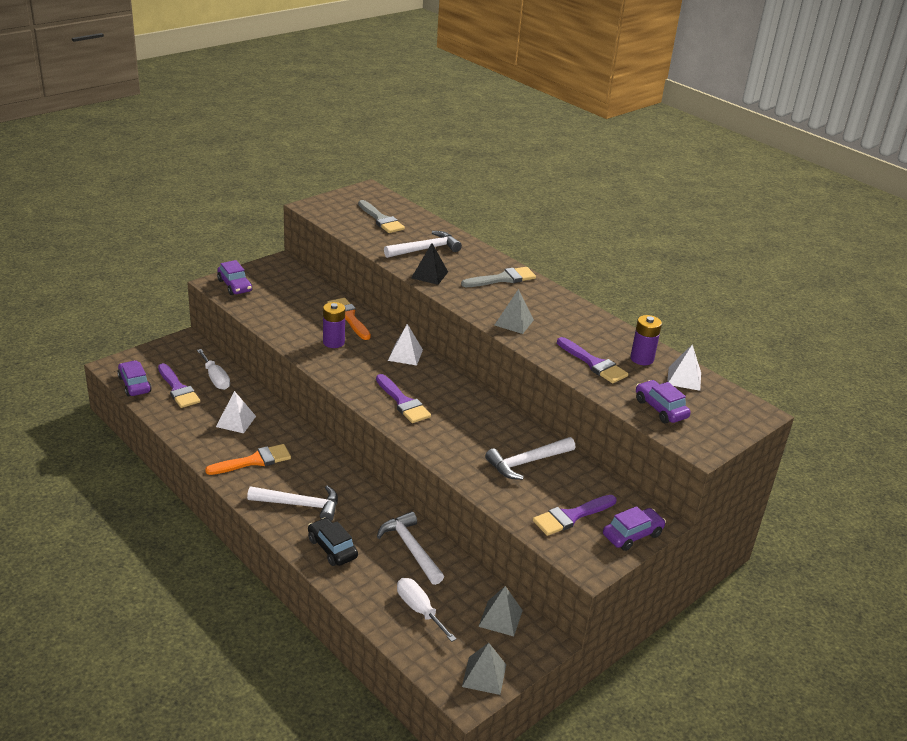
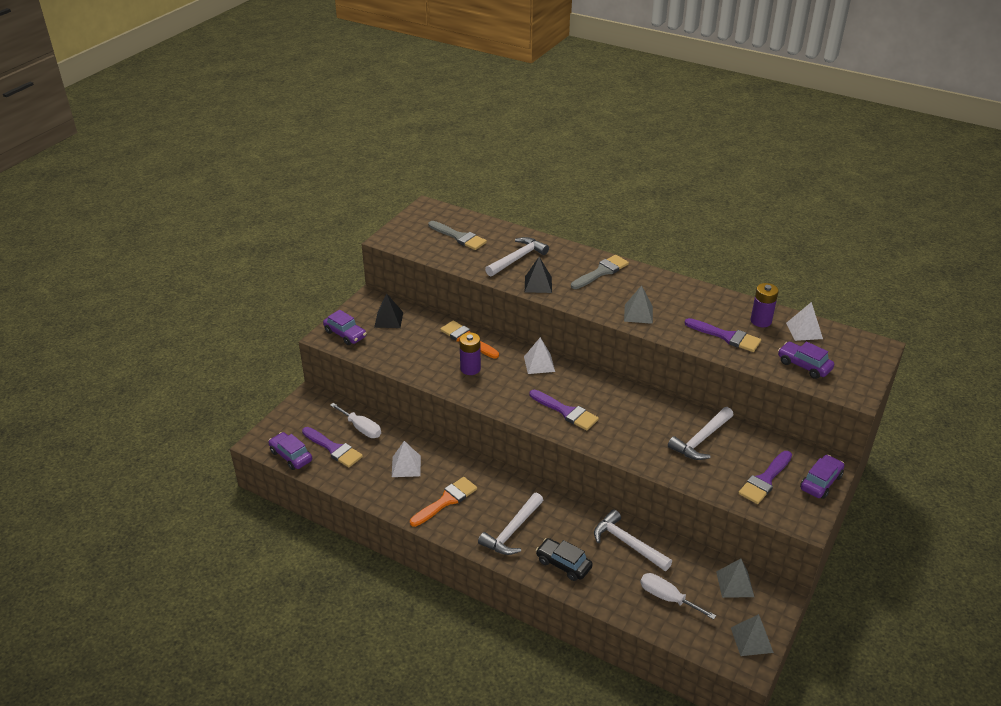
camera: 15 degrees left, 5 degrees up
(284, 283) = (388, 319): none -> black pyramid
(300, 505) = (512, 531): white hammer -> white hammer turned 135 degrees clockwise

